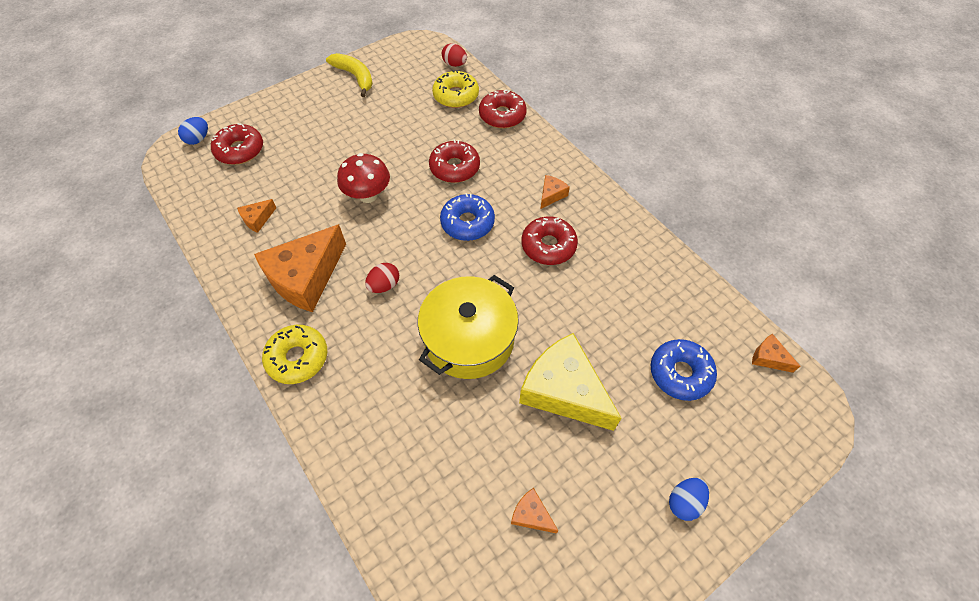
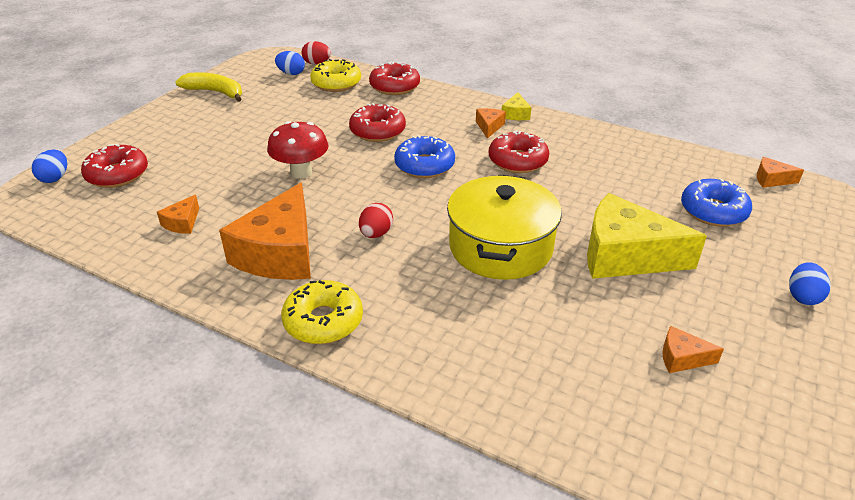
camera: 25 degrees left, 20 degrees down
(426, 71) = (291, 73): none -> blue egg
(586, 186) = (515, 114): none -> yellow cheese

